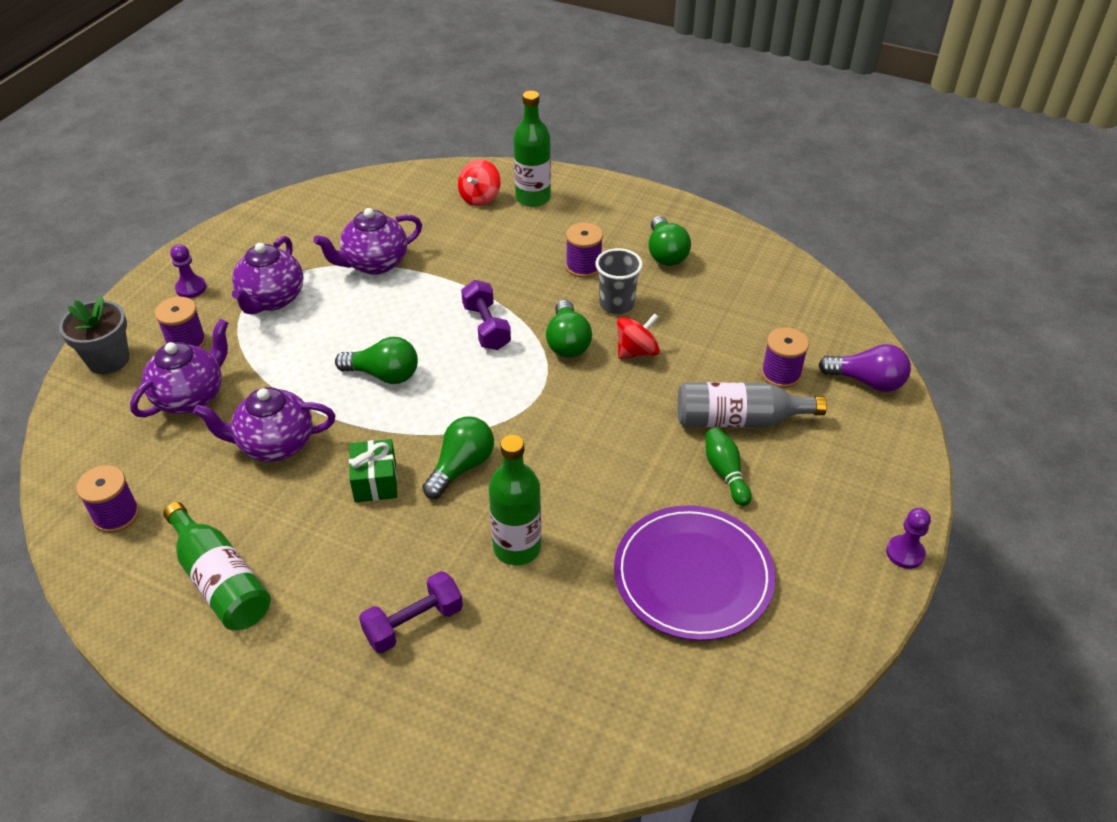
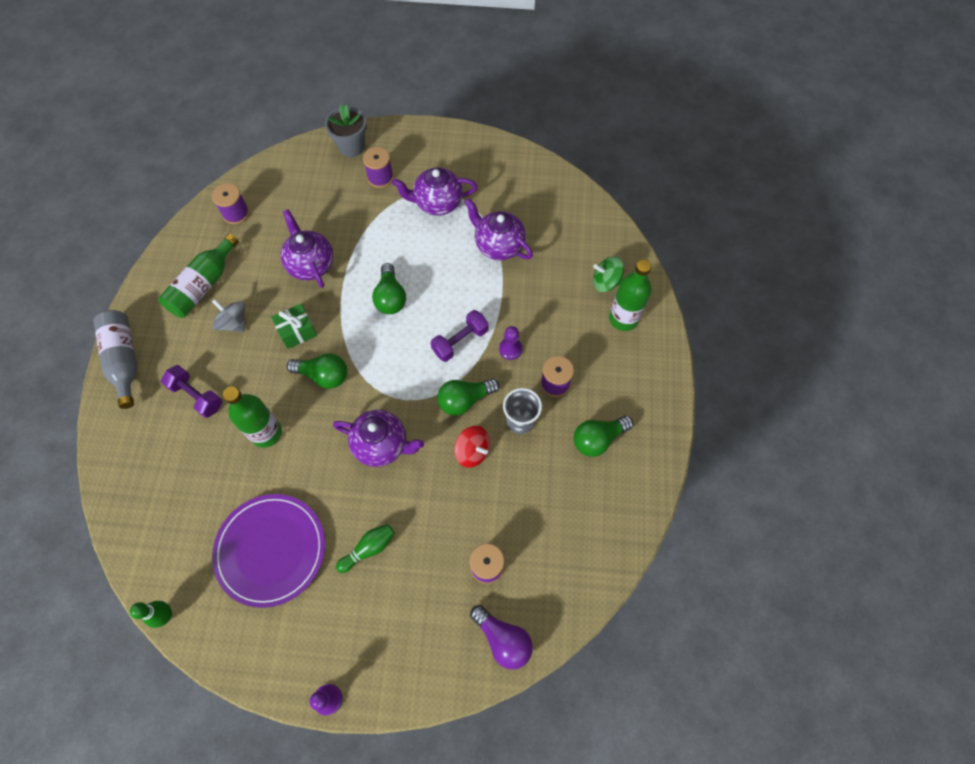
camera: 70 degrees right, 20 degrees up
(191, 288) = (430, 155): purple pawn -> purple pawn (510, 349)
(191, 397) = (335, 203): purple teapot -> purple teapot (382, 445)
(314, 553) = (234, 323): none -> grey spinning top
(480, 197) = (606, 282): red spinning top -> green spinning top
(739, 420) = (425, 546): grey bottle -> grey bottle (124, 360)
(750, 721) = (166, 615): none -> green bowling pin
(867, 381) = (503, 639): purple light bulb -> purple light bulb turned 45 degrees counterclockwise

